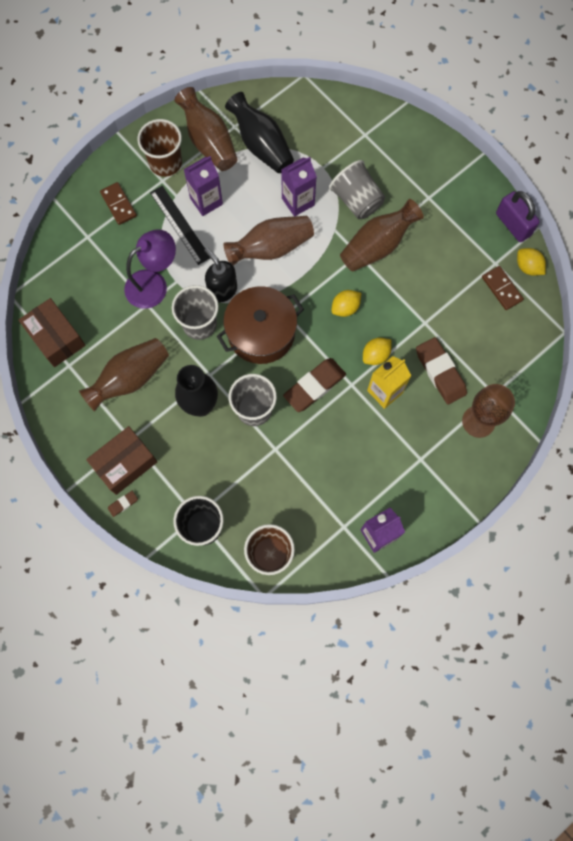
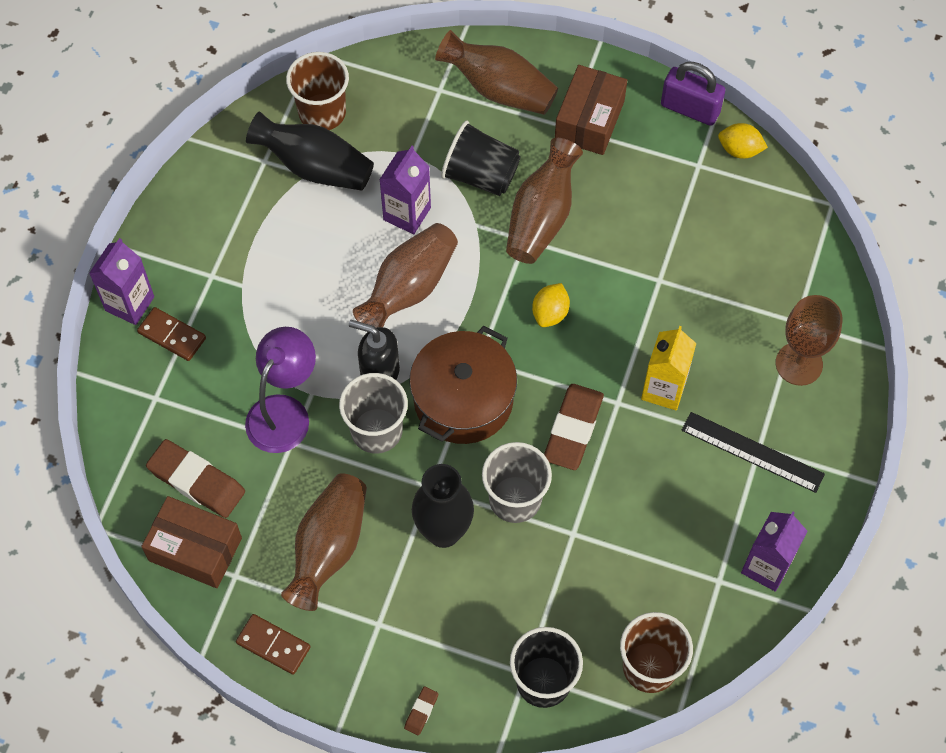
camera: 30 degrees left, 10 degrees down
(125, 463) = (391, 659): brown box -> brown box (589, 120)
(165, 163) = (201, 251): brown cup -> brown cup (322, 112)
(180, 225) = (271, 319): black ruler -> black ruler (752, 452)
(206, 201) = (287, 272): purple carton -> purple carton (129, 303)
(209, 142) = (243, 196): brown vase -> brown vase (499, 89)
(356, 200) = (480, 175): grey cup -> black cup
(375, 355) = (624, 351): yellow lemon -> none
(440, 372) = (716, 330): brown eraser -> brown eraser (196, 481)
(502, 289) = (725, 191): brown domino -> brown domino (273, 645)

